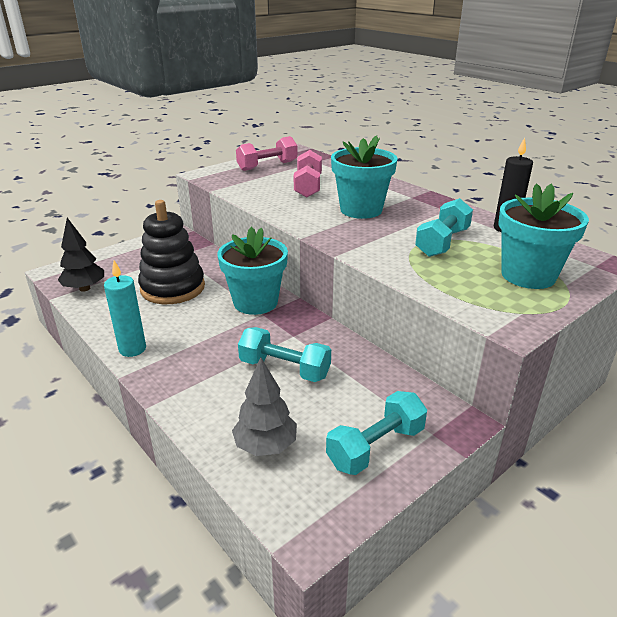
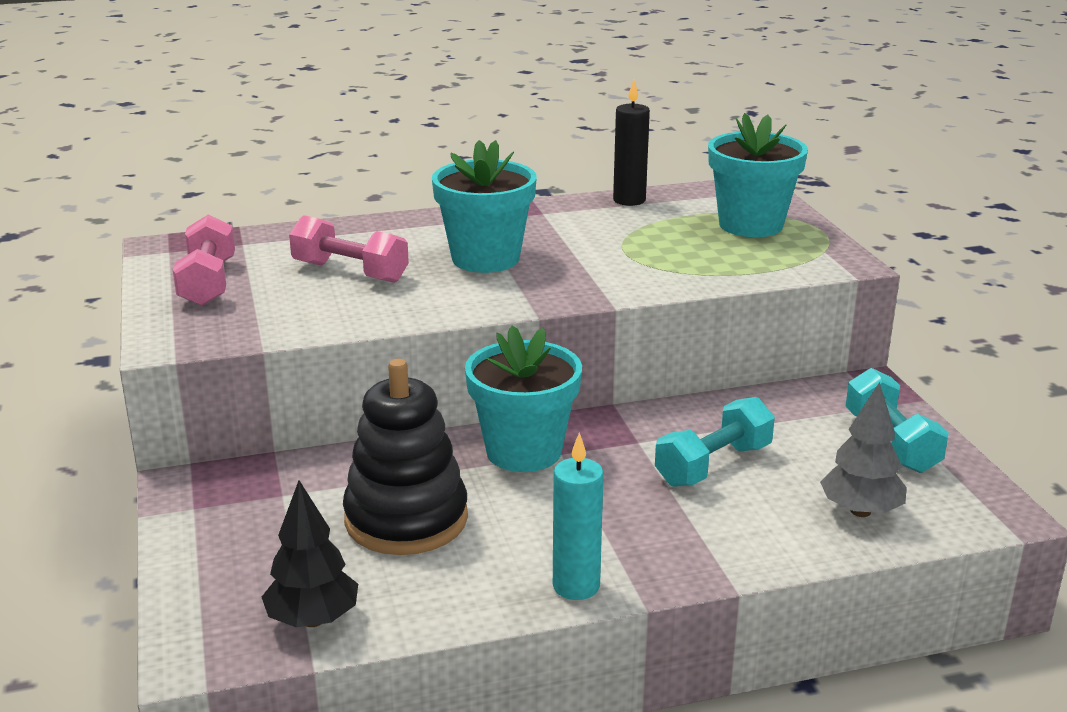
camera: 65 degrees left, 5 degrees down
(442, 242) = (635, 240): turquoise dumbbell -> none

